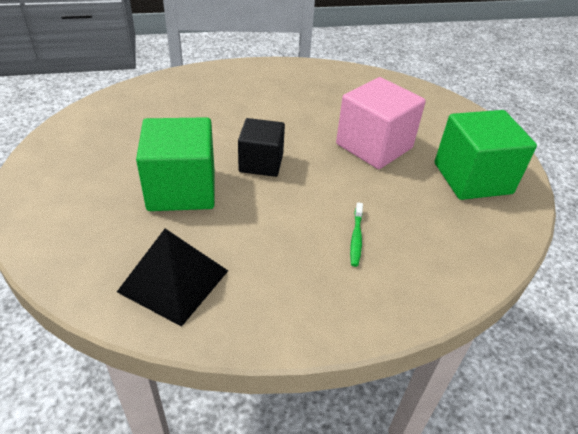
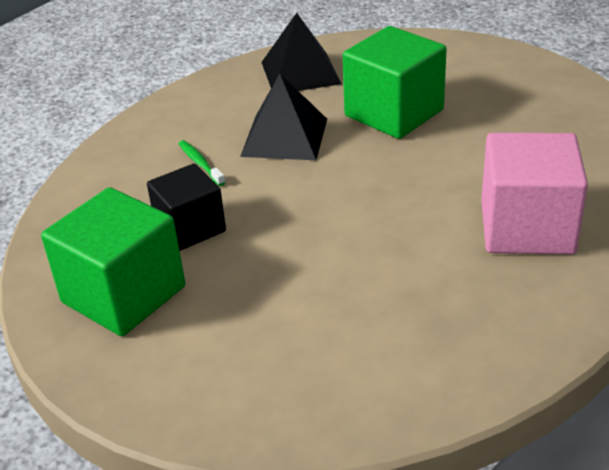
camera: 145 degrees right, 5 degrees down
(261, 163) = (368, 170): black cube -> black cube (190, 228)
(274, 220) = (284, 137): none -> black pyramid
(374, 146) = (278, 264): pink cube -> pink cube (527, 227)

